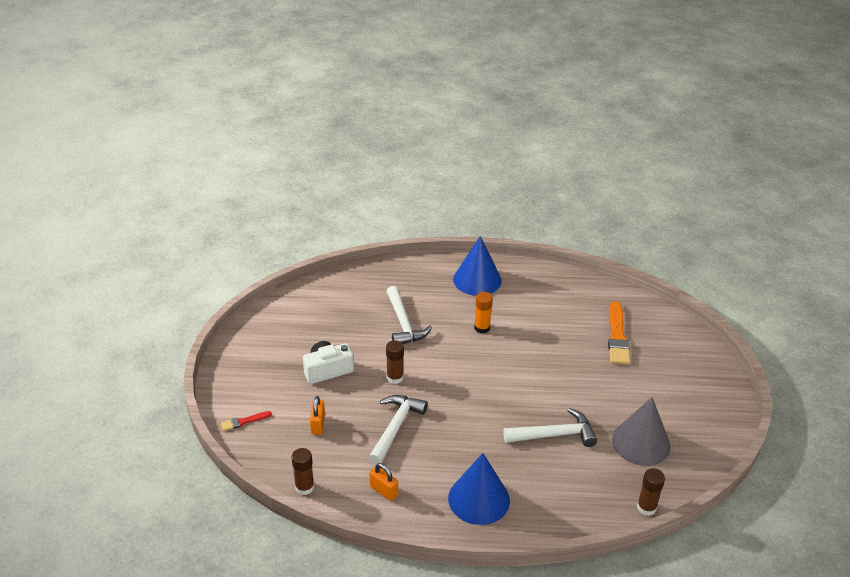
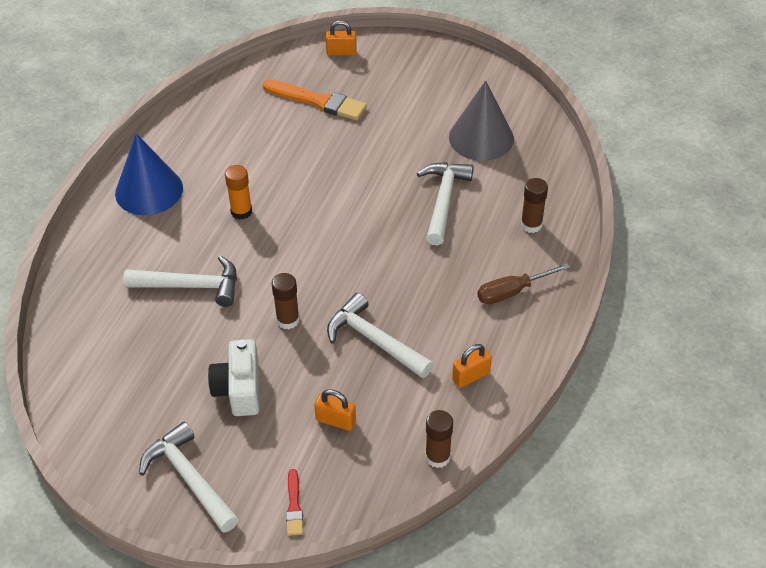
camera: 70 degrees left, 10 degrees up
(251, 367) = (189, 478): none -> white hammer
(479, 499) = (512, 292): blue cone -> brown screwdriver
(646, 508) = (566, 163): brown glue stick -> brown glue stick (531, 225)
(682, 335) = (341, 52): none -> orange padlock

